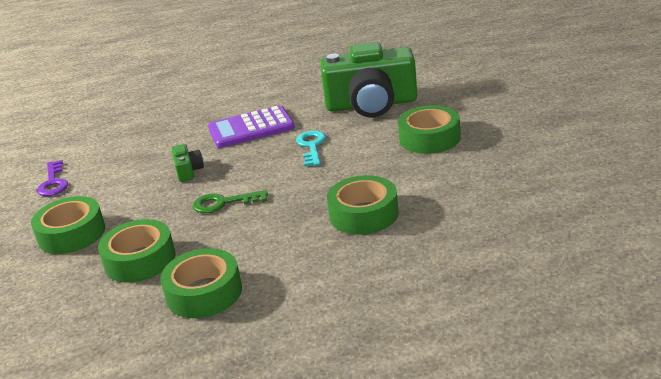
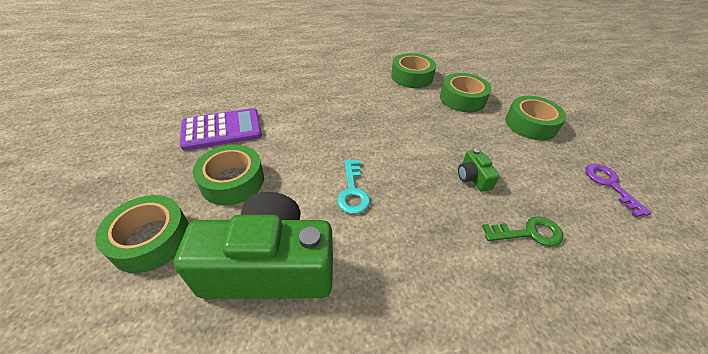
camera: 175 degrees right, 15 degrees up
(223, 203) = (422, 134): green key -> green key (529, 233)
(251, 128) = (429, 242): purple calculator -> purple calculator (222, 130)
(364, 214) = (316, 110): green tape -> green tape (151, 239)

